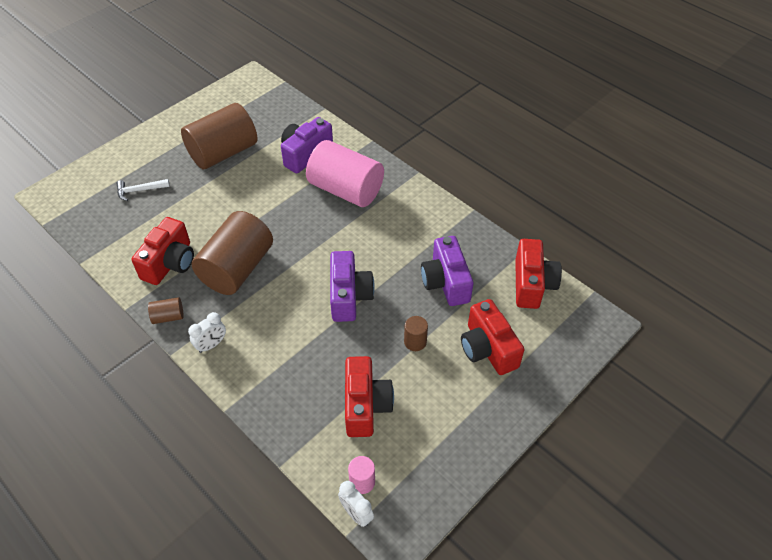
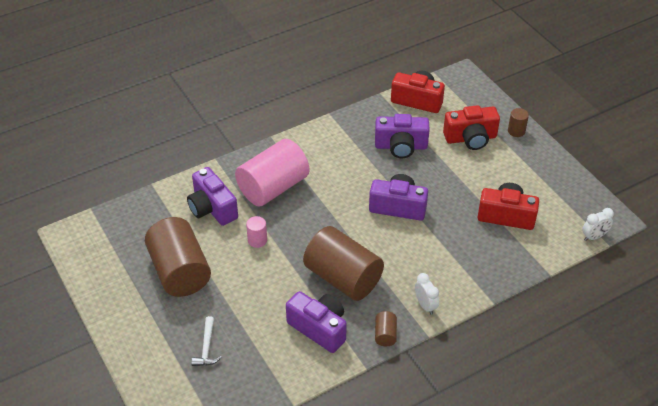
camera: 75 degrees left, 5 degrees down
(170, 263) = (319, 328): red camera -> purple camera
(362, 482) = (569, 229): pink cylinder -> pink cylinder (257, 240)
(415, 342) = (454, 176): brown cylinder -> brown cylinder (516, 131)

